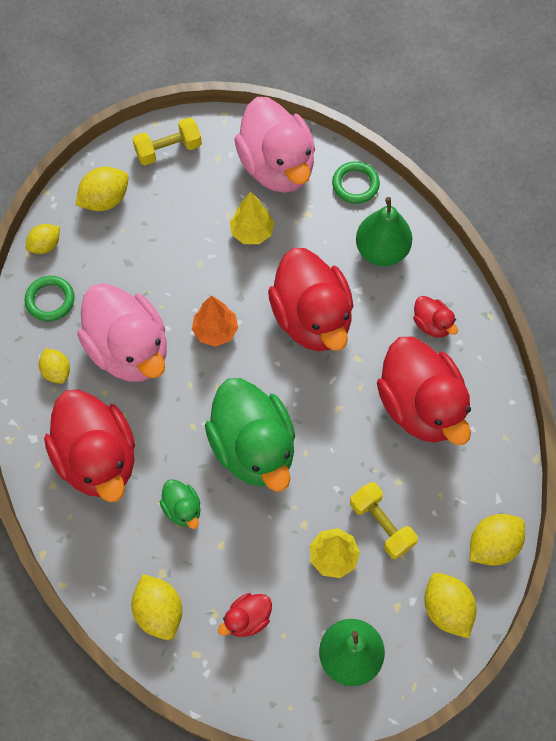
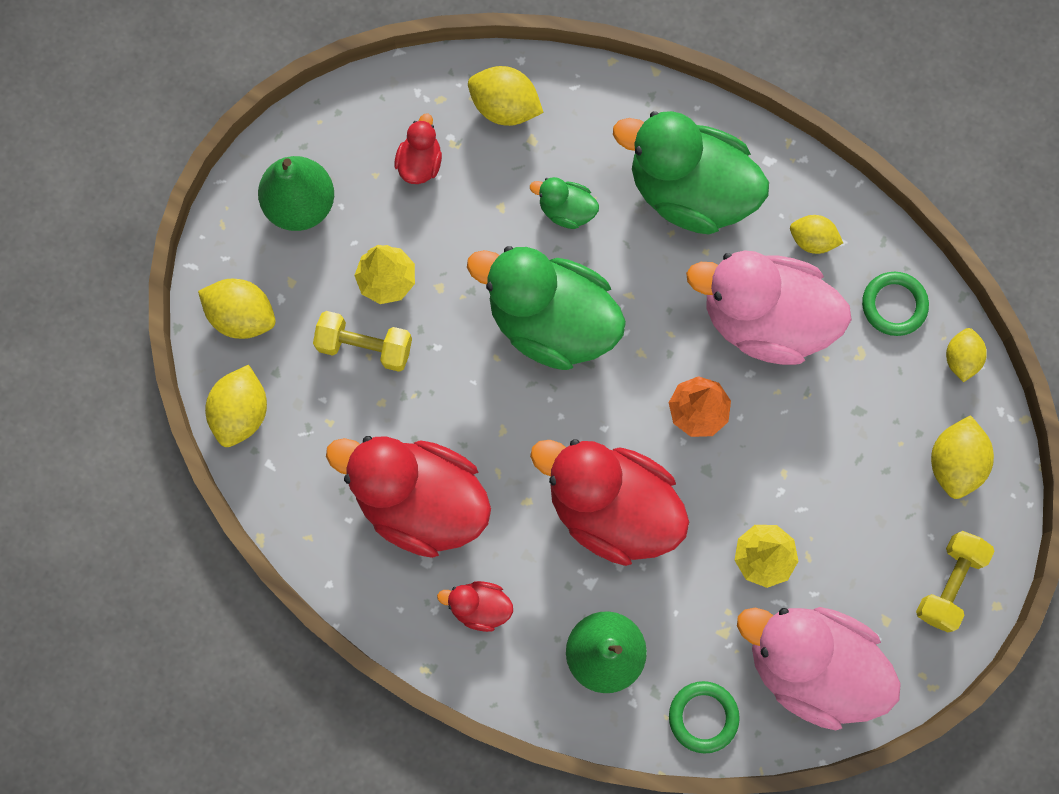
camera: 140 degrees right, 10 degrees up
(98, 458) = (689, 191): red duck -> green duck

